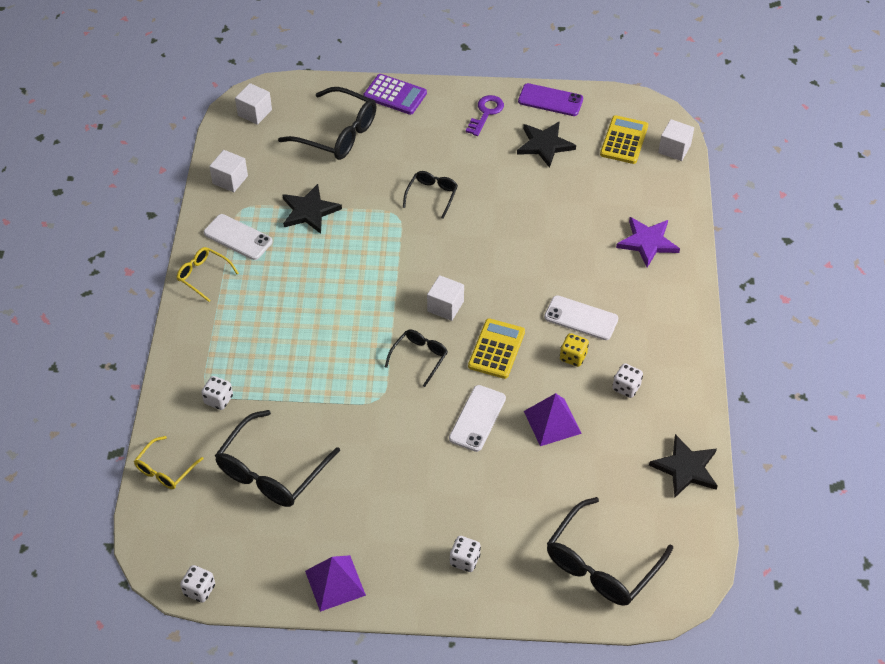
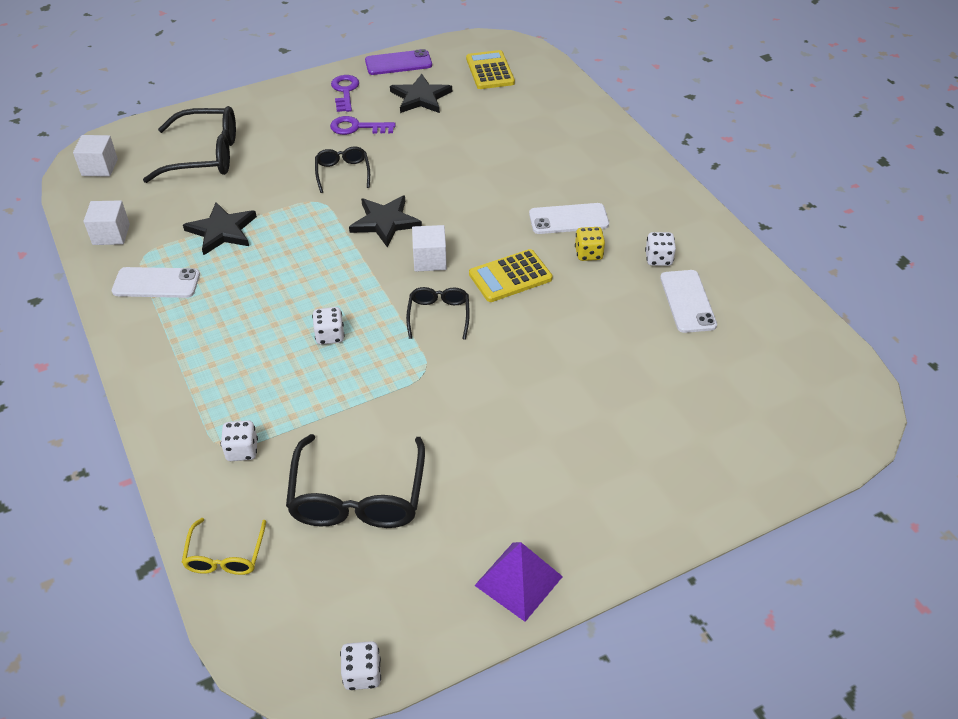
camera: 30 degrees left, 5 degrees down
(203, 276) = (139, 334): yellow glasses -> none
(395, 95) = (242, 106): purple calculator -> none
(464, 560) = (638, 486): white dice -> white dice (330, 335)
(472, 155) = (357, 127): none -> purple key
(477, 418) = (541, 345): white phone -> white phone (687, 301)
(496, 349) = (510, 276): yellow calculator -> yellow calculator turned 105 degrees counterclockwise
(552, 422) = (616, 317): purple pyramid -> none
(602, 564) = (771, 422): black glasses -> none
(647, 242) = (576, 138): purple star -> none
(674, 149) = (539, 63): white cube -> none
(685, 468) = (770, 303): black star -> black star (385, 222)

